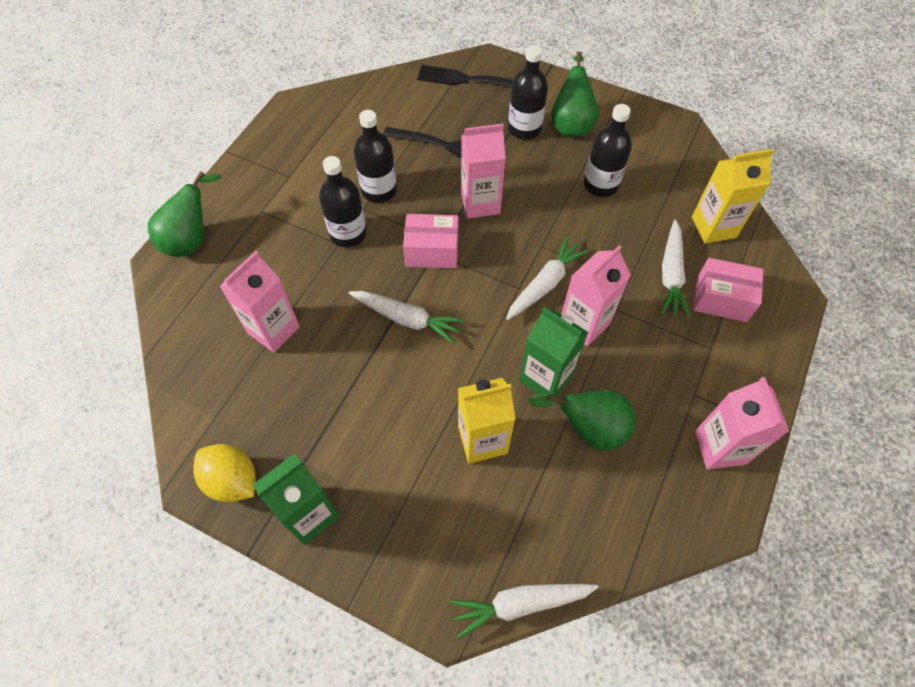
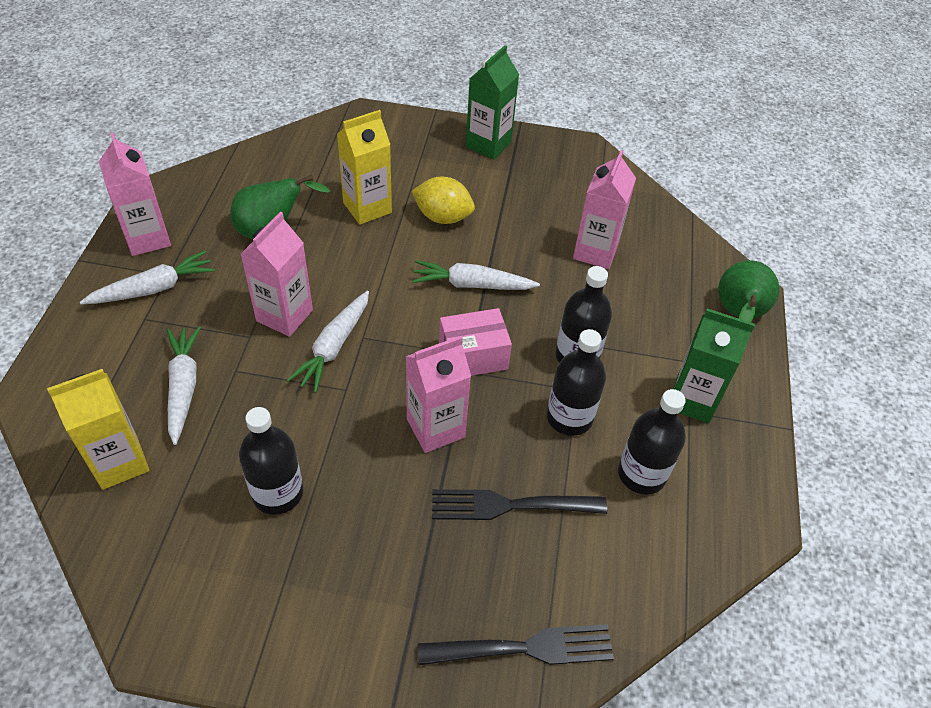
camera: 160 degrees right, 10 degrees down
(232, 480) = (558, 152): yellow lemon -> yellow lemon (443, 217)
(520, 604) = (314, 126): white carrot -> white carrot (154, 288)
(524, 129) = (405, 566): black bottle -> black bottle (641, 474)
(545, 378) = (318, 261): green carton -> green carton (692, 400)
(571, 124) = (333, 593): green pear -> none
(721, 299) = (124, 371): pink box -> none

